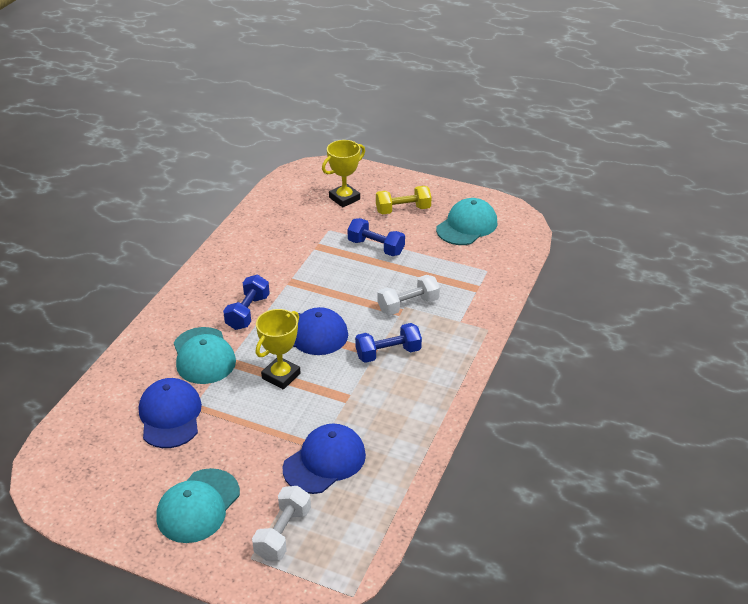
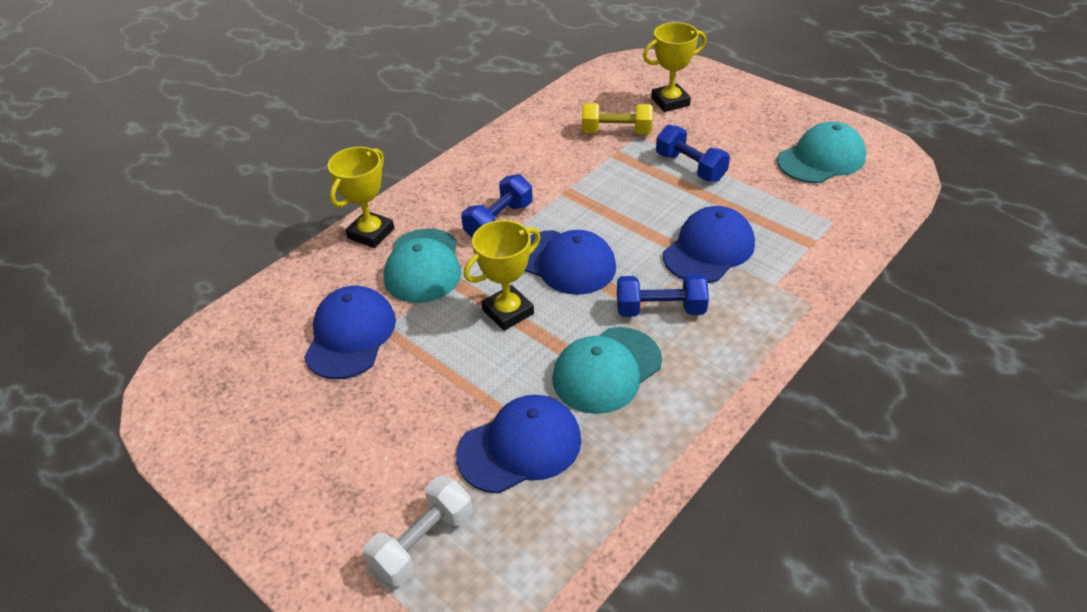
camera: 20 degrees right, 5 degrees up
(151, 339) = (371, 233): none -> yellow trophy
(198, 506) = (330, 470): turquoise cap -> turquoise cap (606, 370)
(403, 210) = (741, 126): yellow dumbbell -> yellow dumbbell (616, 132)
(408, 305) = (709, 249): white dumbbell -> blue cap

